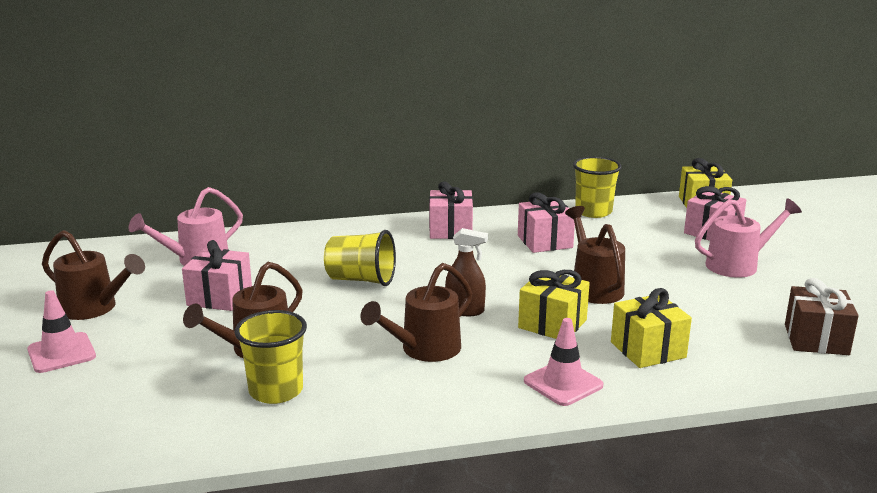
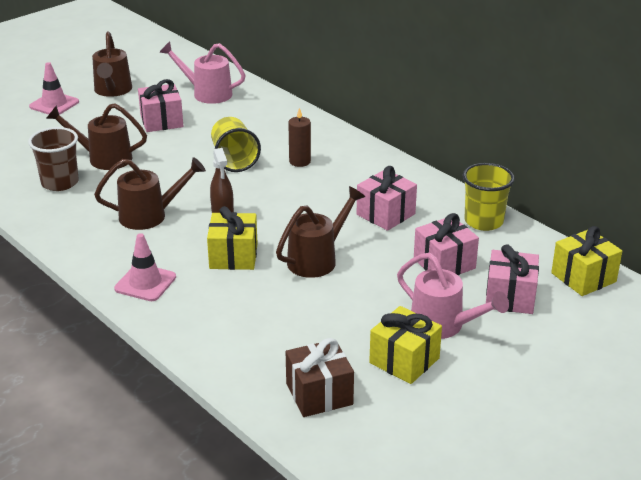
camera: 60 degrees right, 10 degrees up
(276, 391) = (60, 183): yellow cup -> brown cup
(407, 252) = (300, 161): none -> brown candle
(424, 350) = (150, 216): brown watering can -> brown watering can turned 150 degrees clockwise
(450, 230) = (361, 166): pink gift -> pink gift (444, 264)
(648, 350) = (226, 309): yellow gift -> yellow gift (404, 360)

